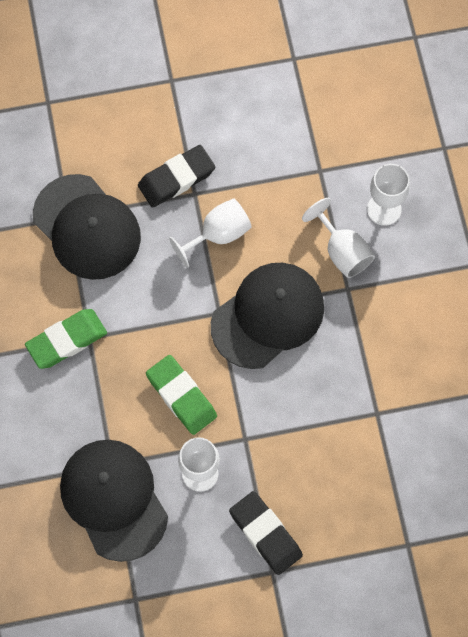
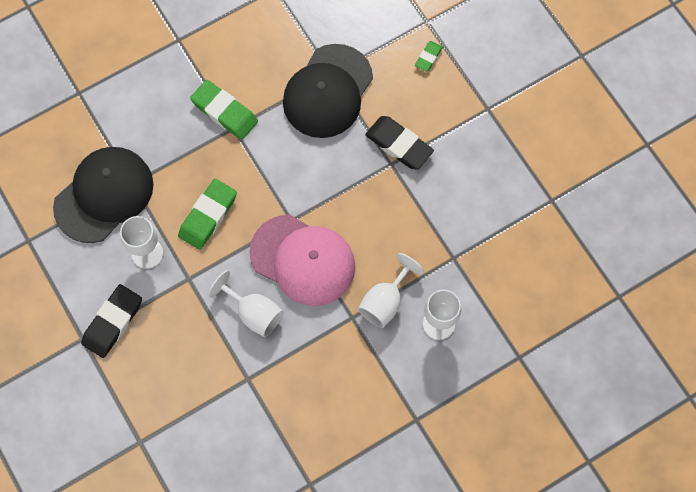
camera: 70 degrees right, 0 degrees up
(89, 115) = (428, 57): none -> green eraser
(218, 234) = (361, 195): white goblet -> white goblet (254, 313)
(268, 316) = (303, 260): black cap -> pink cap

